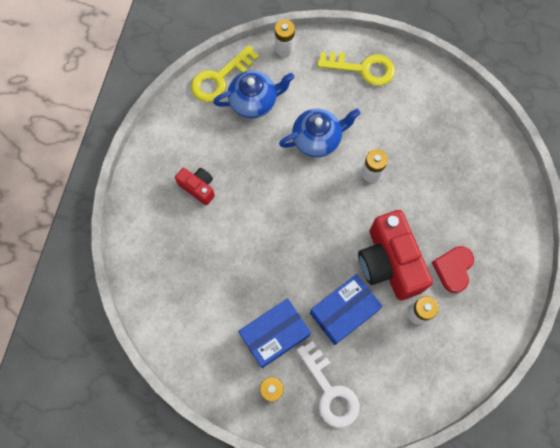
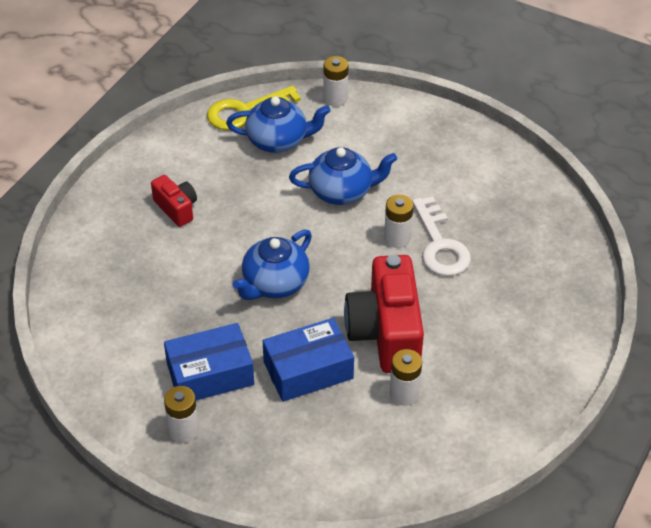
camera: 15 degrees right, 25 degrees down
(295, 239) = (274, 284): none -> blue teapot
(330, 391) = (257, 449): white key -> white key (440, 244)
(362, 68) = (424, 135): yellow key -> none
(453, 269) = (467, 358): red heart -> none

